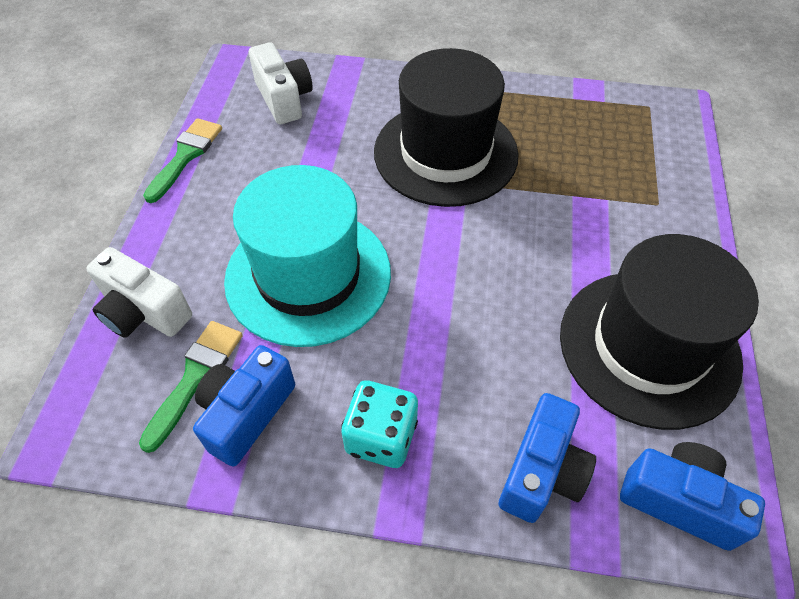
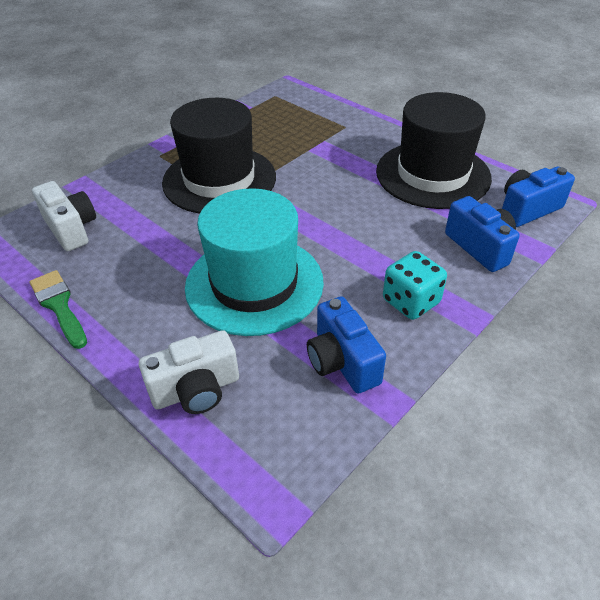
camera: 55 degrees left, 10 degrees down
(195, 377) = (287, 379): green brush -> none
(284, 99) = (71, 229): white camera -> white camera turned 45 degrees clockwise

